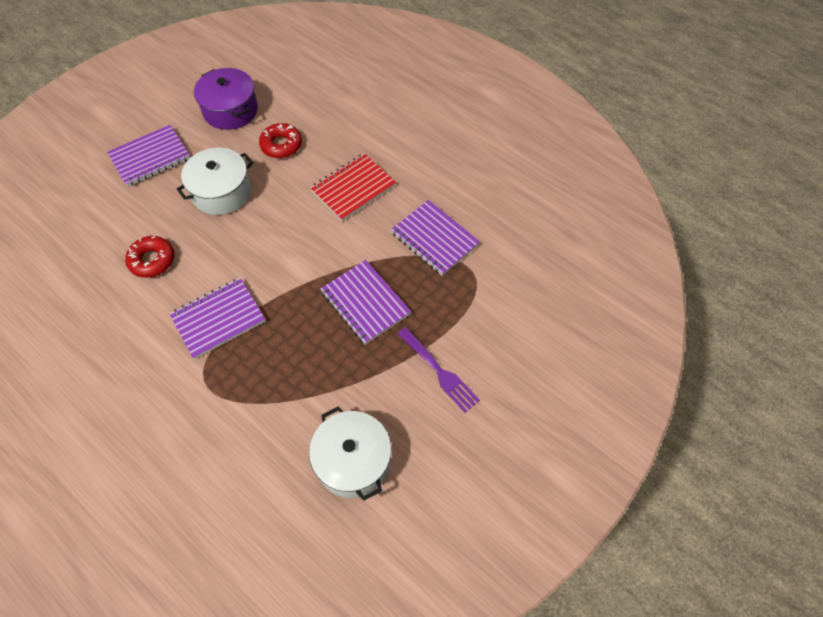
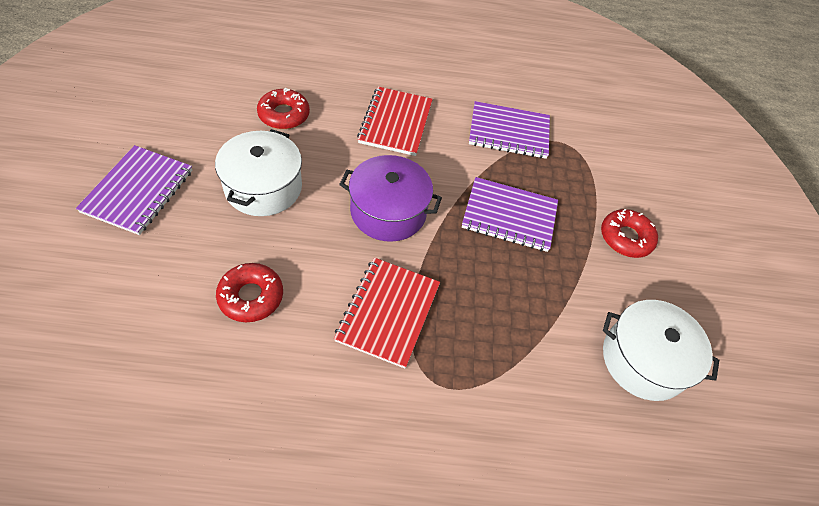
camera: 45 degrees left, 5 degrees down
(218, 319) = (388, 312): purple notebook -> red notebook
(230, 110) = (192, 104): purple pot -> purple pot (388, 211)
(439, 371) = (625, 238): purple fork -> red donut

